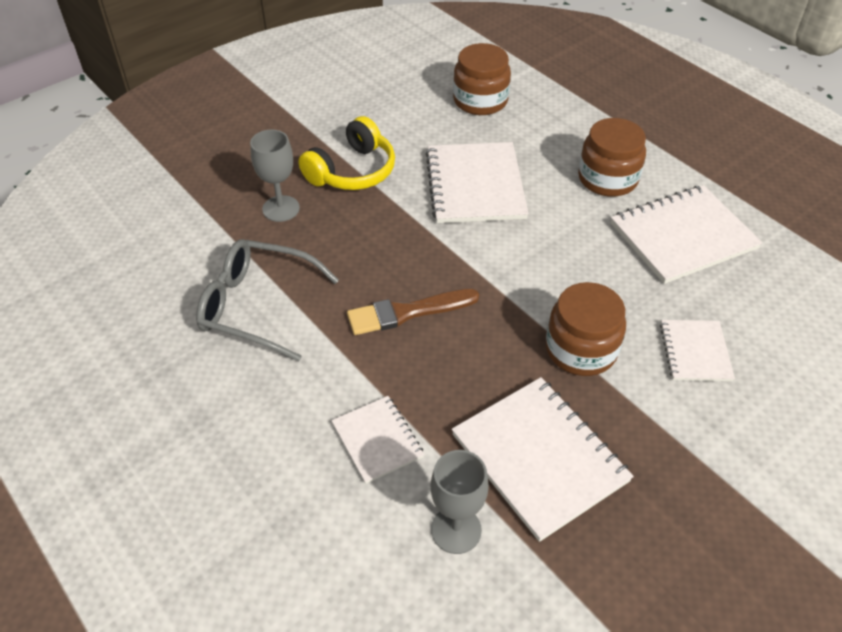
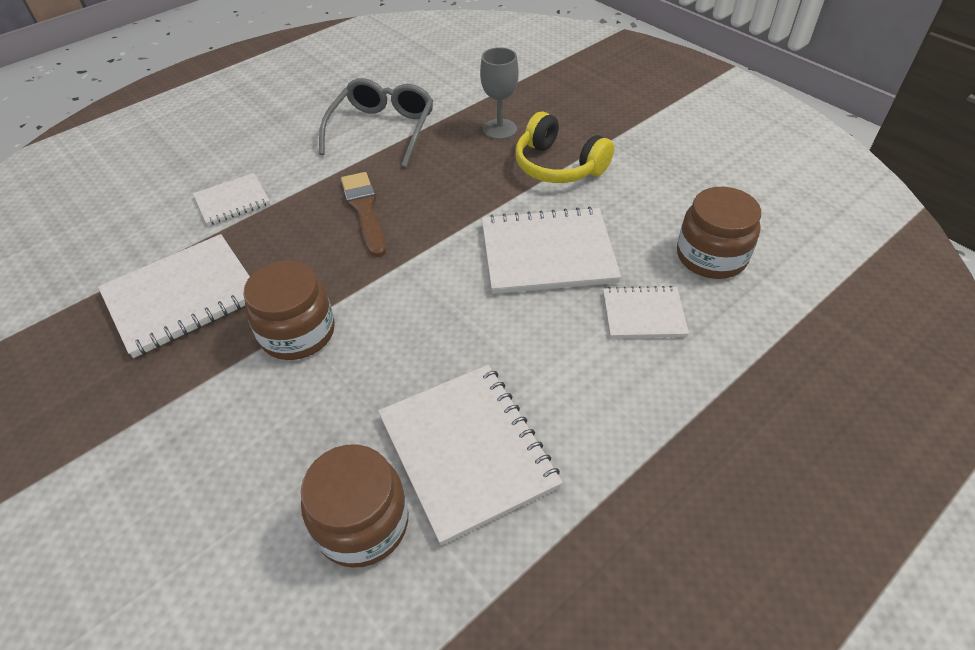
camera: 90 degrees right, 0 degrees up
(456, 530) = (136, 246): grey goblet -> none
(607, 179) = (576, 377): brown jar -> brown jar (362, 523)
(695, 352) = (273, 436): white notebook -> white notebook (643, 314)

